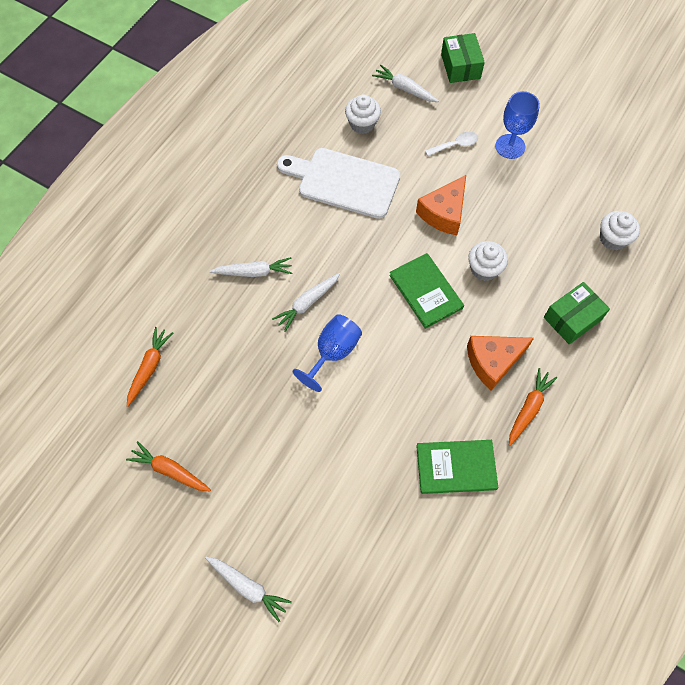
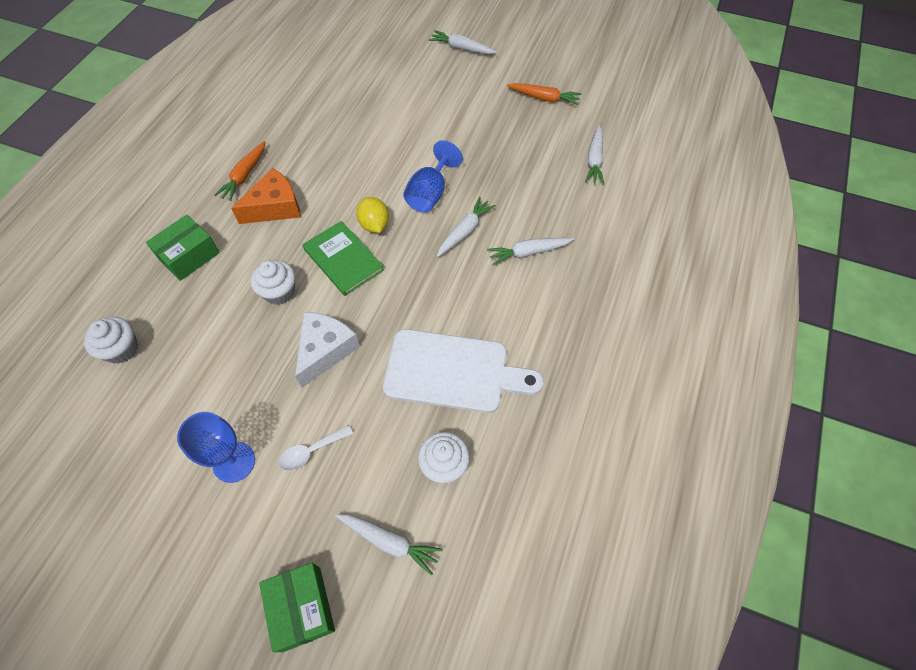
camera: 170 degrees right, 5 degrees down
(149, 367) = (594, 160): orange carrot -> white carrot
(393, 324) = (374, 225): none -> yellow lemon
(444, 213) = (325, 350): orange cheese -> white cheese
(456, 467) = (311, 128): green book -> none

